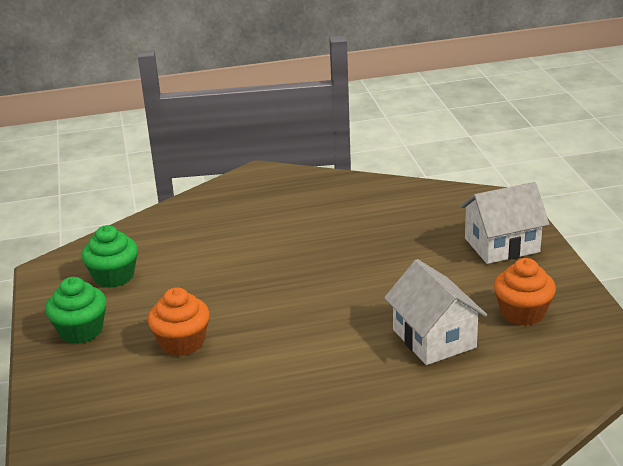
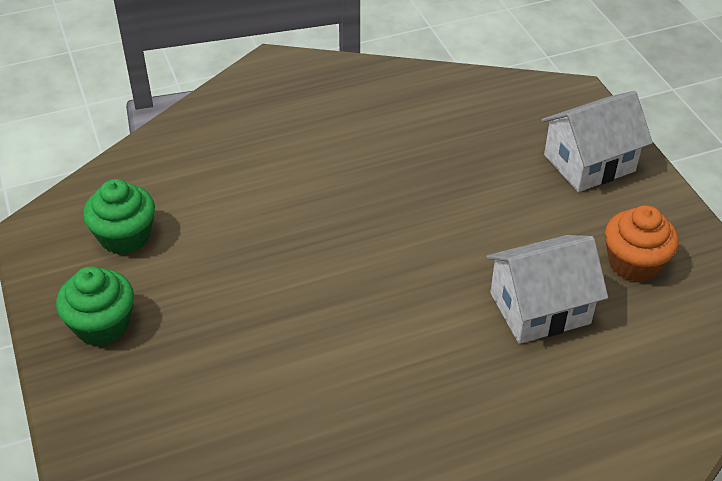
camera: 10 degrees left, 15 degrees up
(182, 342) = (235, 335): orange cupcake -> none
(434, 338) = (540, 308): white house -> white house turned 75 degrees counterclockwise

